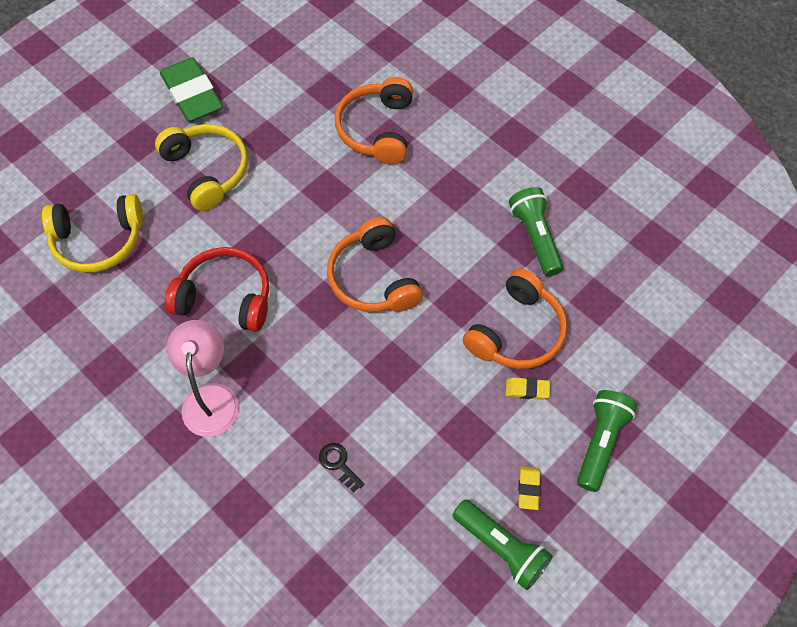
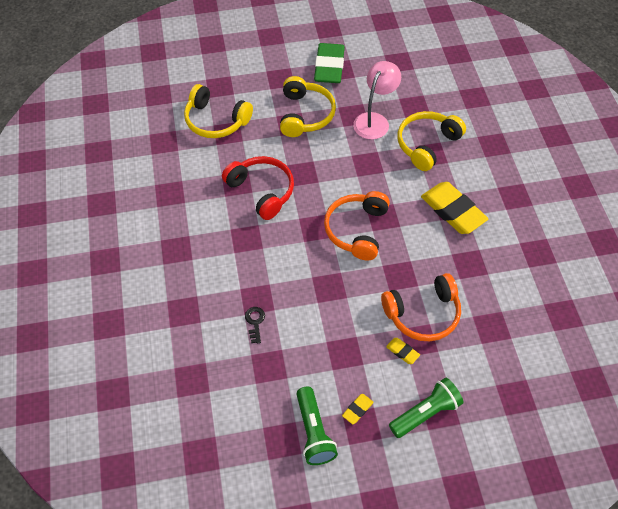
camera: 35 degrees right, 5 degrees down
(210, 397) = (212, 241): pink lamp -> pink lamp (374, 120)
(377, 129) = (427, 144): orange headphones -> yellow headphones
(462, 192) = (453, 211): none -> yellow eraser
(535, 237) = (480, 265): green flashlight -> none

